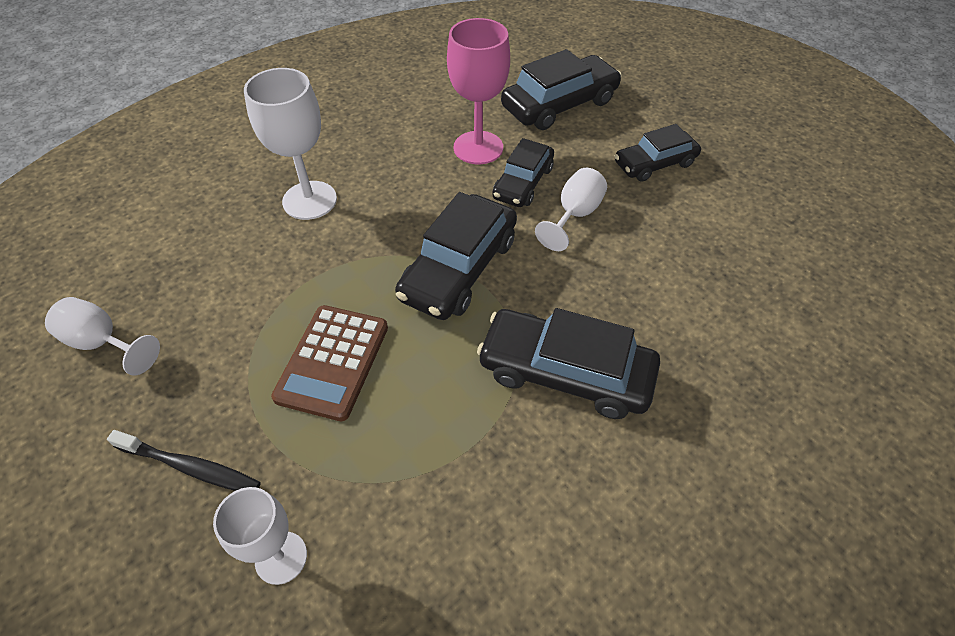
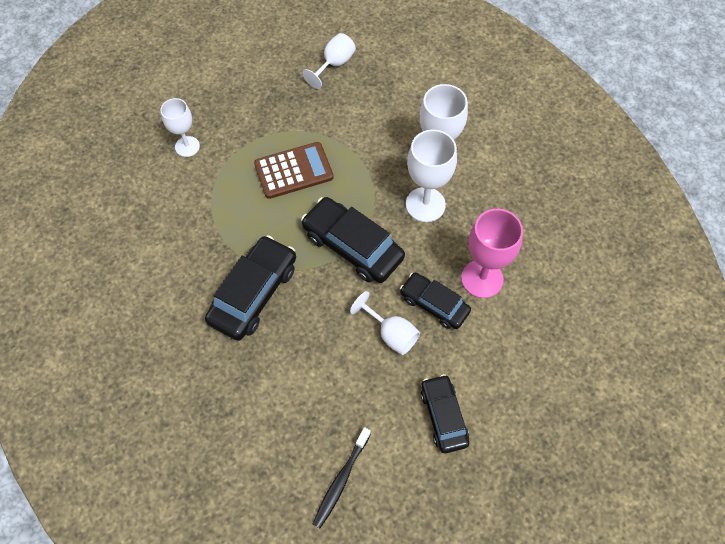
camera: 100 degrees right, 10 degrees up
(190, 467) = (245, 109): black toothbrush -> black toothbrush (341, 480)
(333, 362) = (293, 171): brown calculator -> brown calculator turned 135 degrees clockwise
(380, 204) = (425, 204): none -> white goblet
(559, 104) = (537, 357): black car -> none

